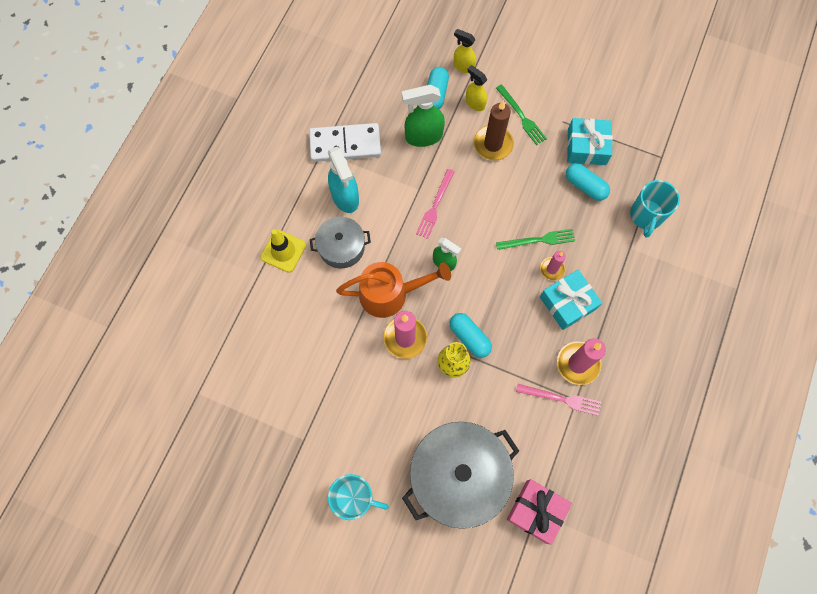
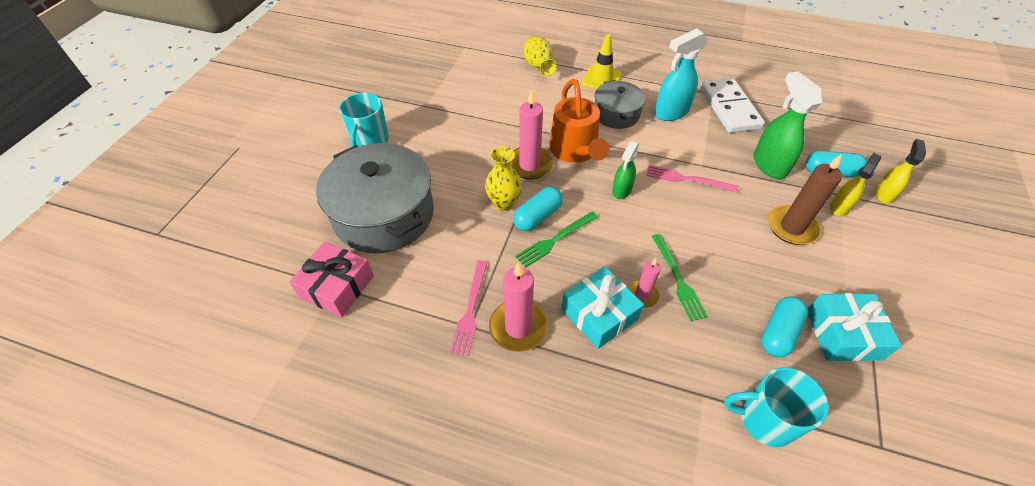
camera: 85 degrees right, 20 degrees down
(251, 313) = (538, 66): none -> yellow vase
(521, 116) = (848, 255): green fork -> green fork (555, 240)

